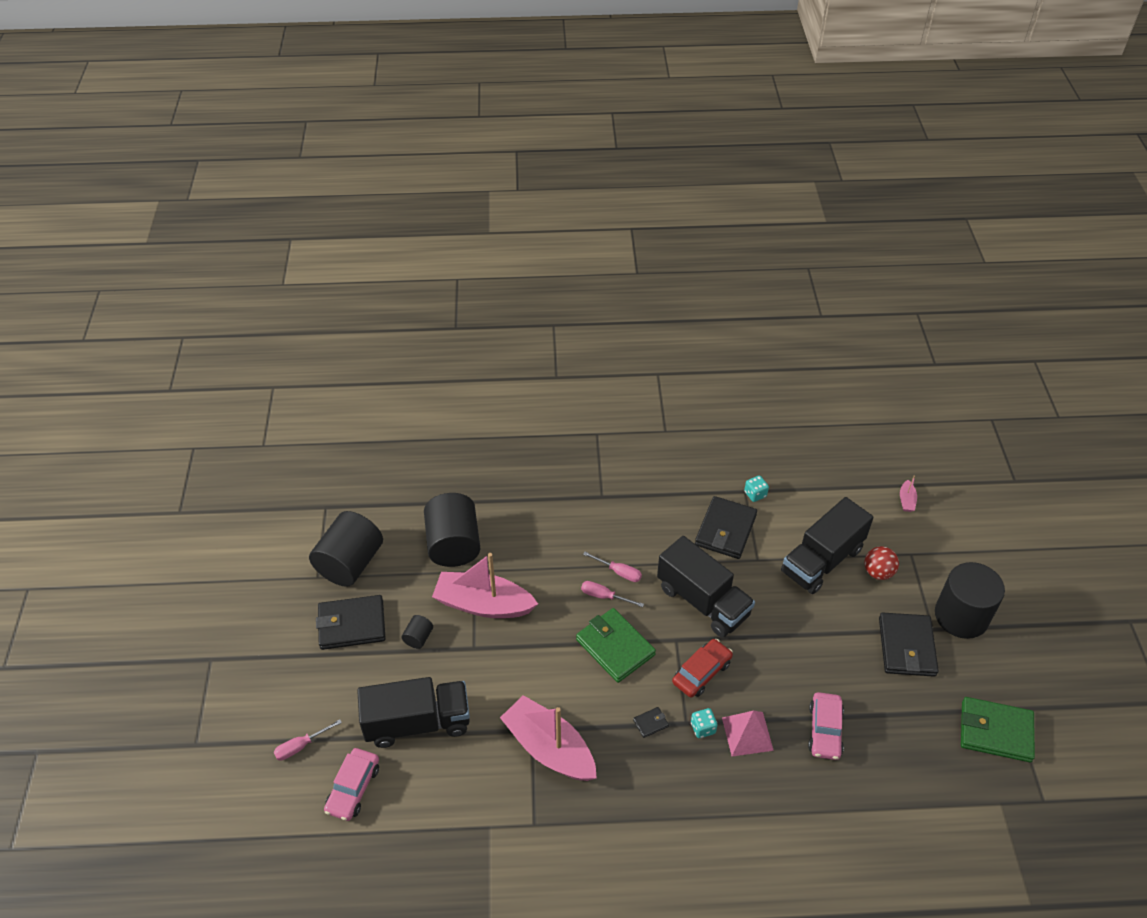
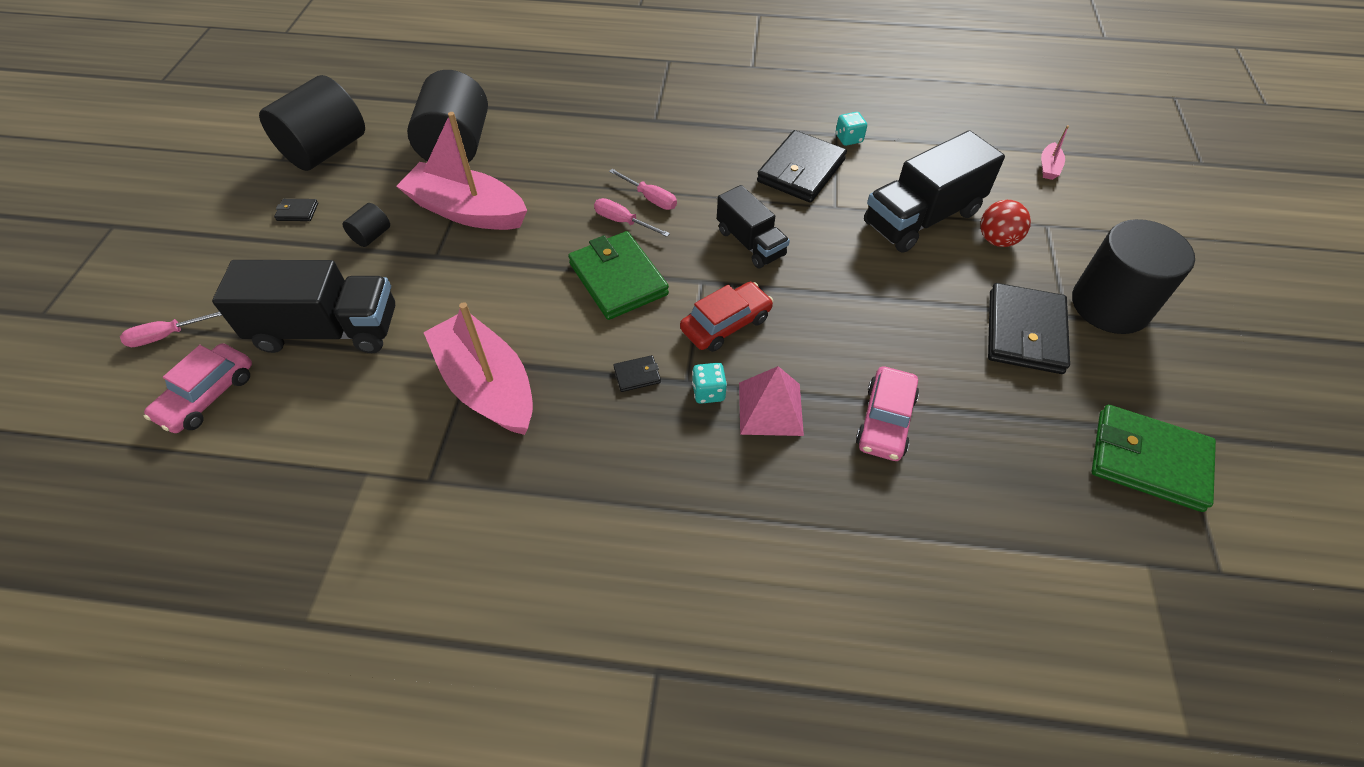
camera: 10 degrees right, 5 degrees up
(352, 625) = (297, 212): black wallet -> black wallet, size x0.42
(703, 601) = (750, 243): black truck -> black truck, size x0.61

